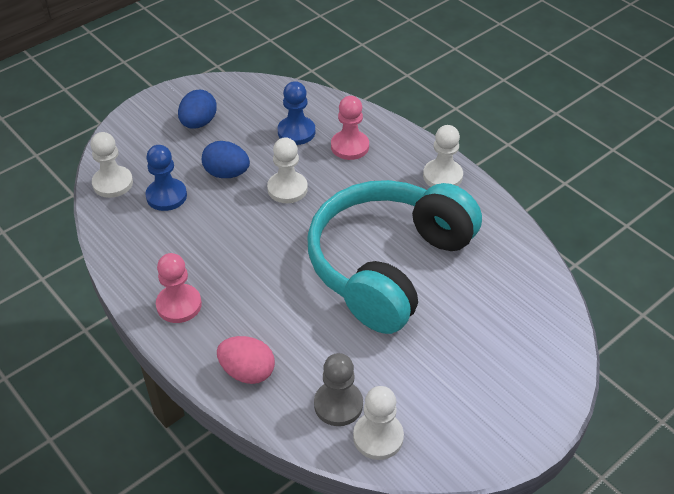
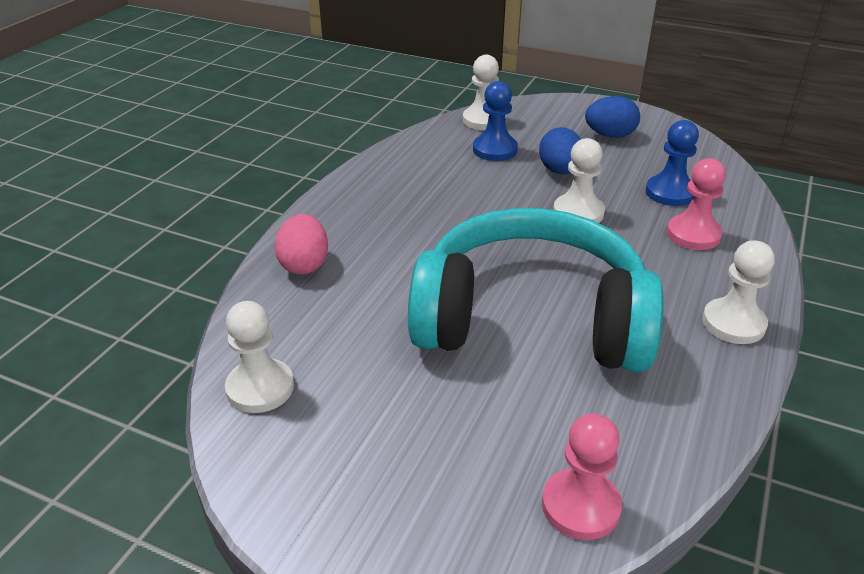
camera: 65 degrees right, 10 degrees down
(179, 305) = (363, 199): pink pawn -> pink pawn (580, 506)
(338, 404) = (293, 341): grey pawn -> none

